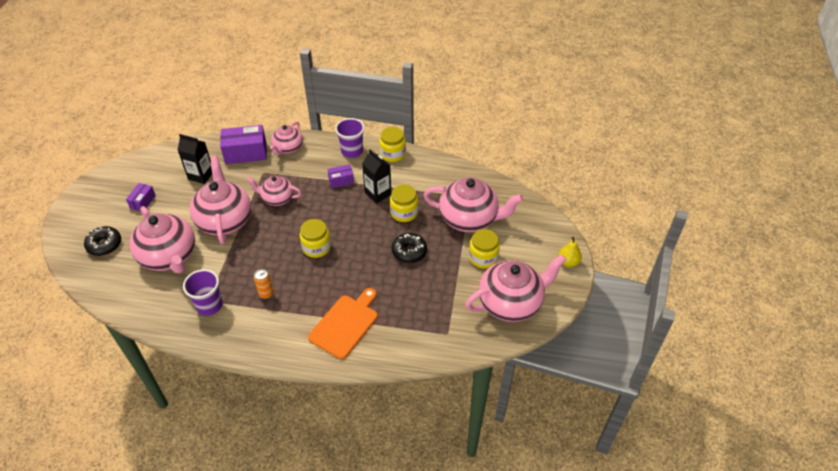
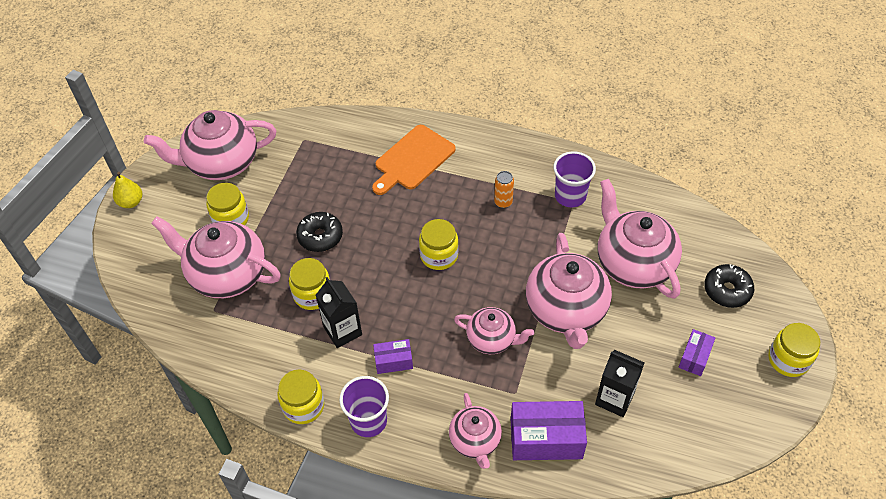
camera: 170 degrees left, 5 degrees up
(80, 206) = (788, 360): none -> yellow jar
(288, 148) = (475, 441): pink teapot -> pink teapot turned 135 degrees clockwise

